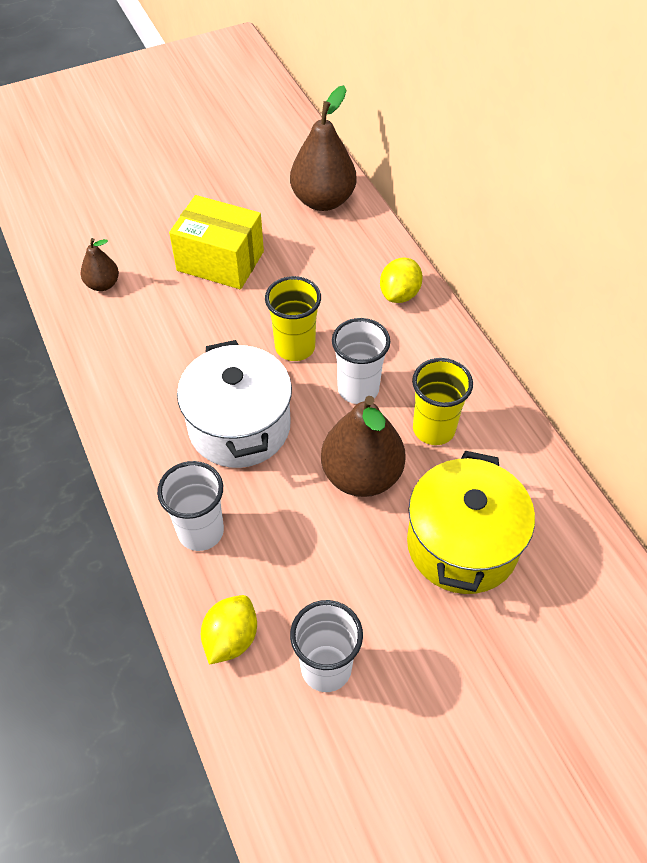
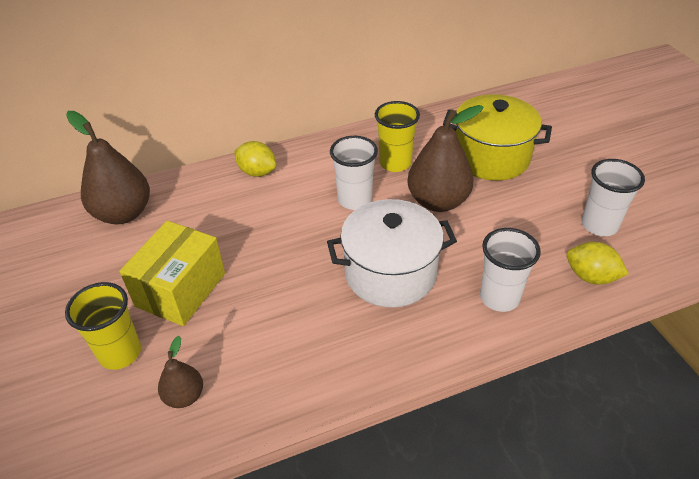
camera: 85 degrees left, 10 degrees down
(295, 347) = (304, 236): yellow cup -> yellow cup (120, 353)

